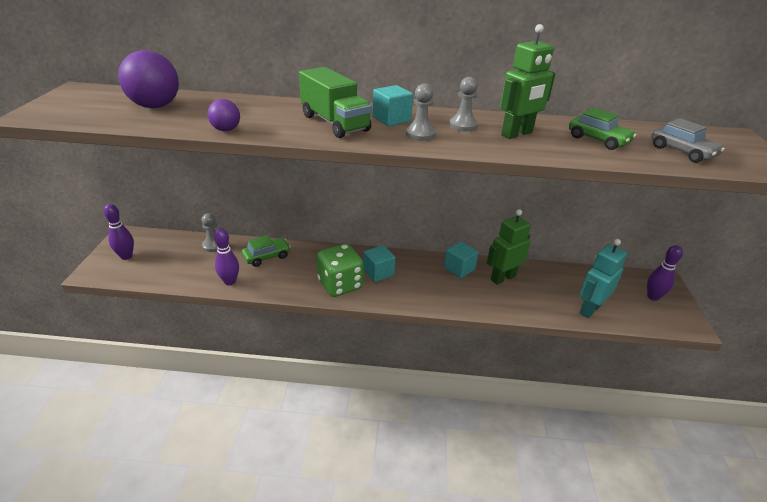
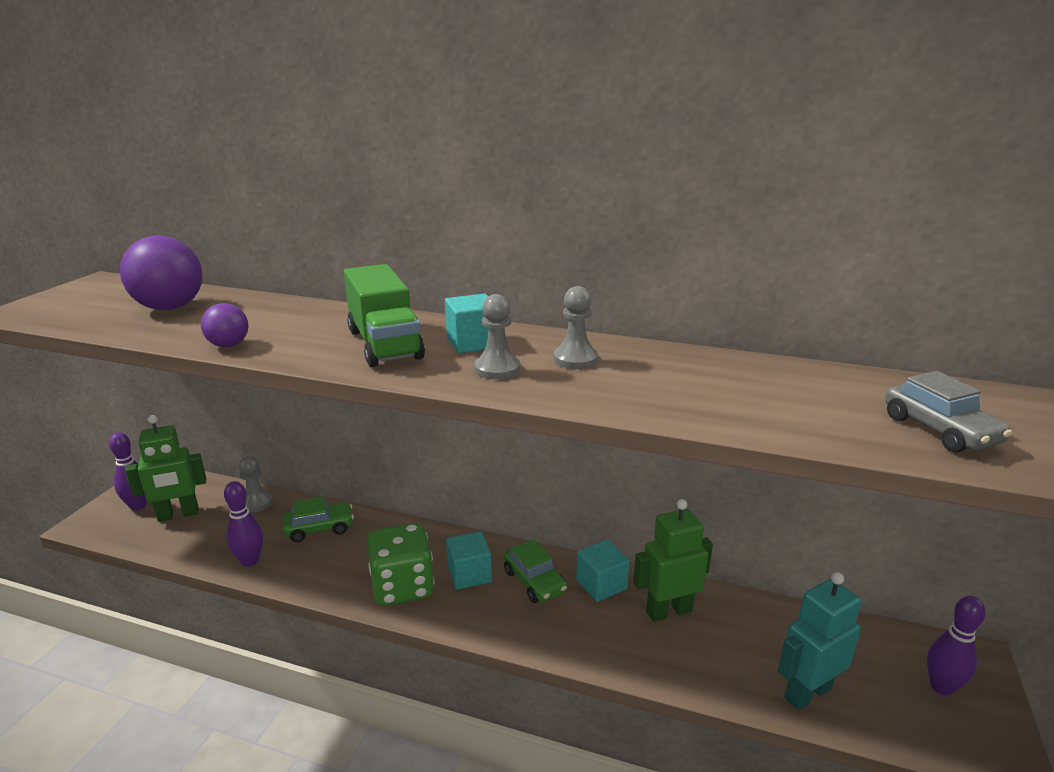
camera: 15 degrees right, 10 degrees down
(517, 134) = (654, 378): green robot -> green robot (178, 515)
(598, 140) = (791, 397): green car -> green car (534, 581)

